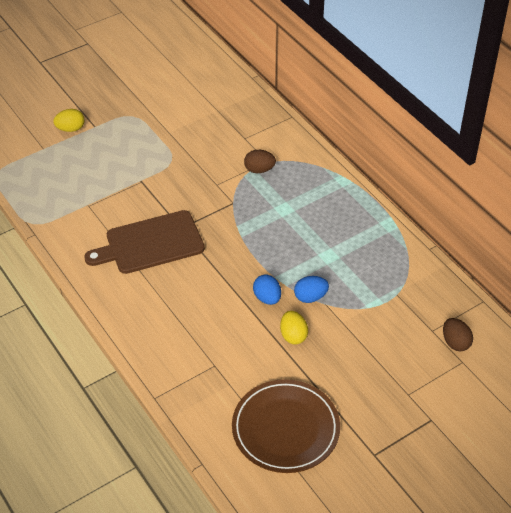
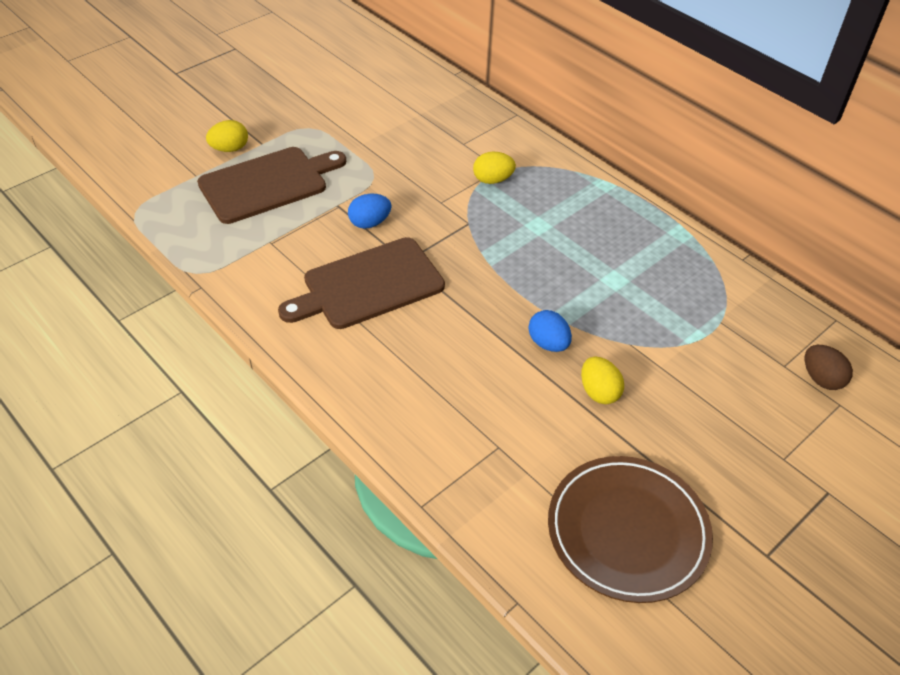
camera: 10 degrees left, 0 degrees up
(94, 159) = (268, 184): none -> brown cutting board
(259, 170) = (492, 180): brown egg -> yellow egg
(310, 297) = (607, 337): blue egg -> blue egg (370, 223)

